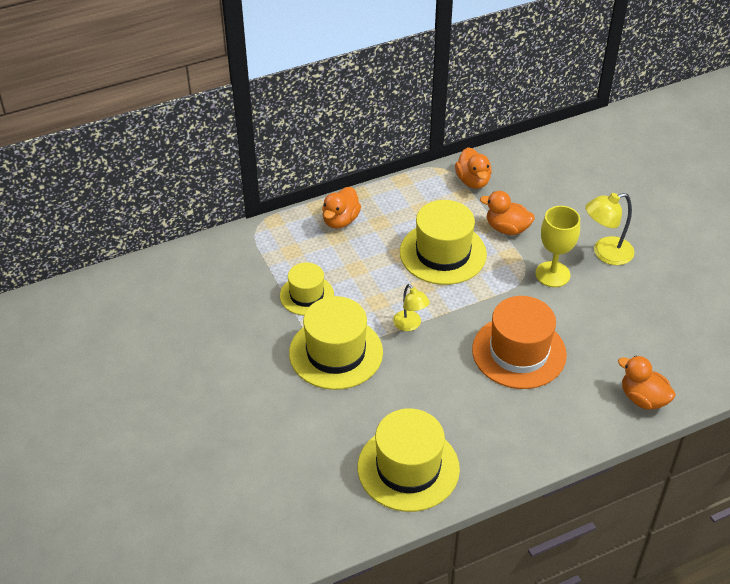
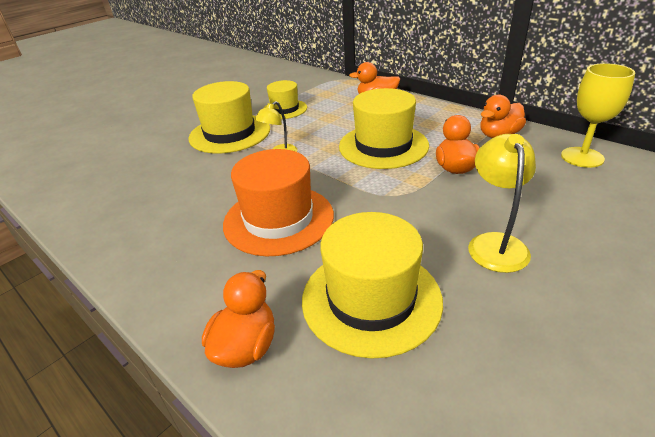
camera: 70 degrees right, 10 degrees down
(408, 468) = (105, 195): yellow hat -> yellow hat (371, 299)
(552, 274) = (416, 212): yellow goblet -> yellow goblet (582, 157)
(605, 253) = (495, 243): yellow lamp -> yellow lamp turned 45 degrees clockwise

